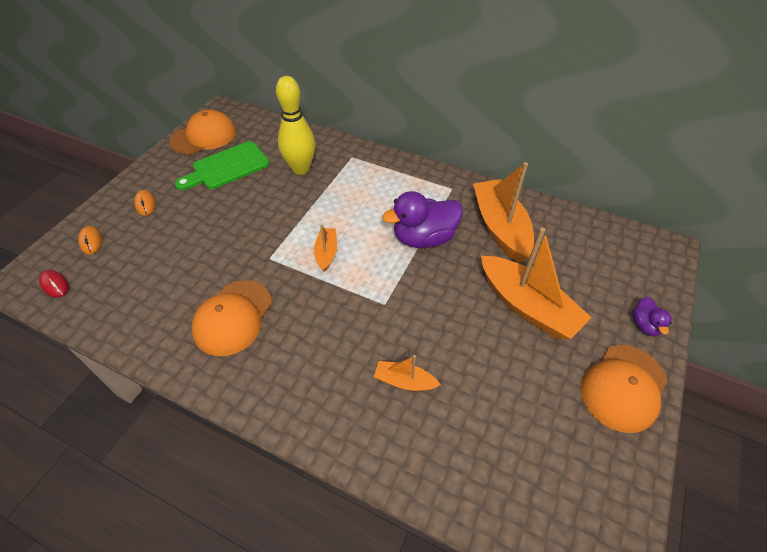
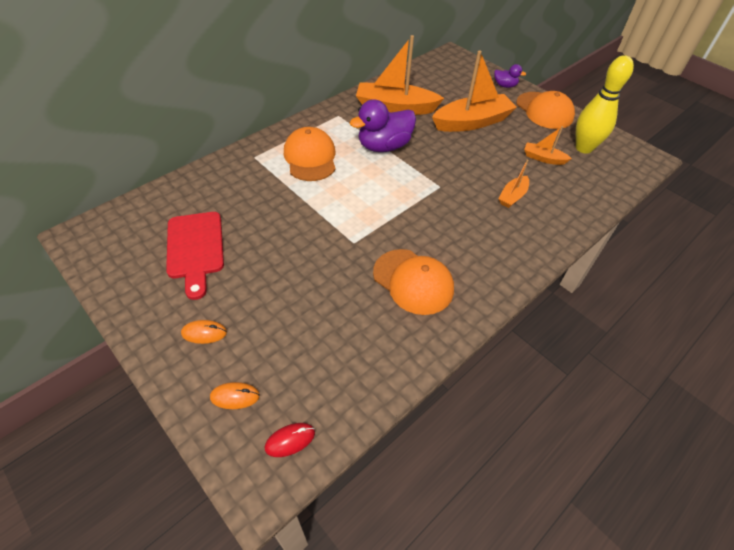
camera: 70 degrees left, 0 degrees up
(204, 136) = (119, 260): orange cap -> orange cap (310, 158)
(227, 167) = (195, 249): green cutting board -> red cutting board
(301, 169) = (244, 194): yellow bowling pin -> yellow bowling pin (584, 148)
(326, 253) = (369, 204): orange boat -> orange boat (543, 158)
(424, 238) = (384, 146): purple duck -> purple duck turned 60 degrees clockwise

